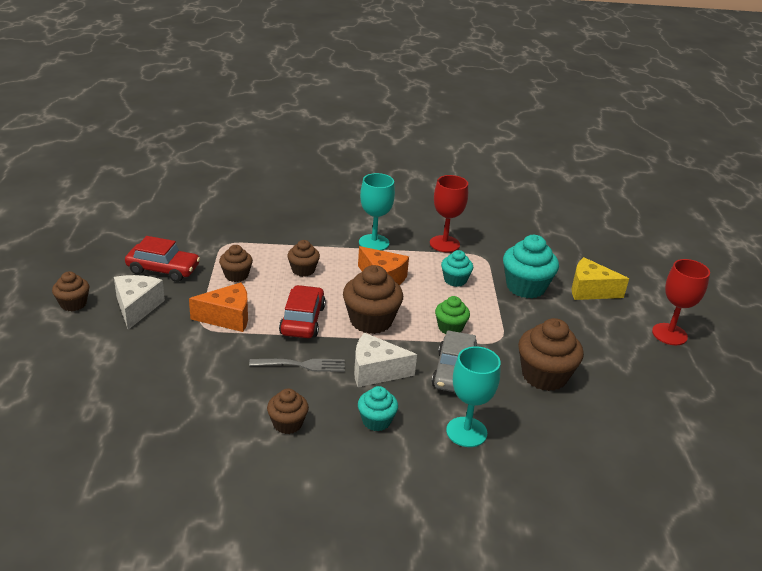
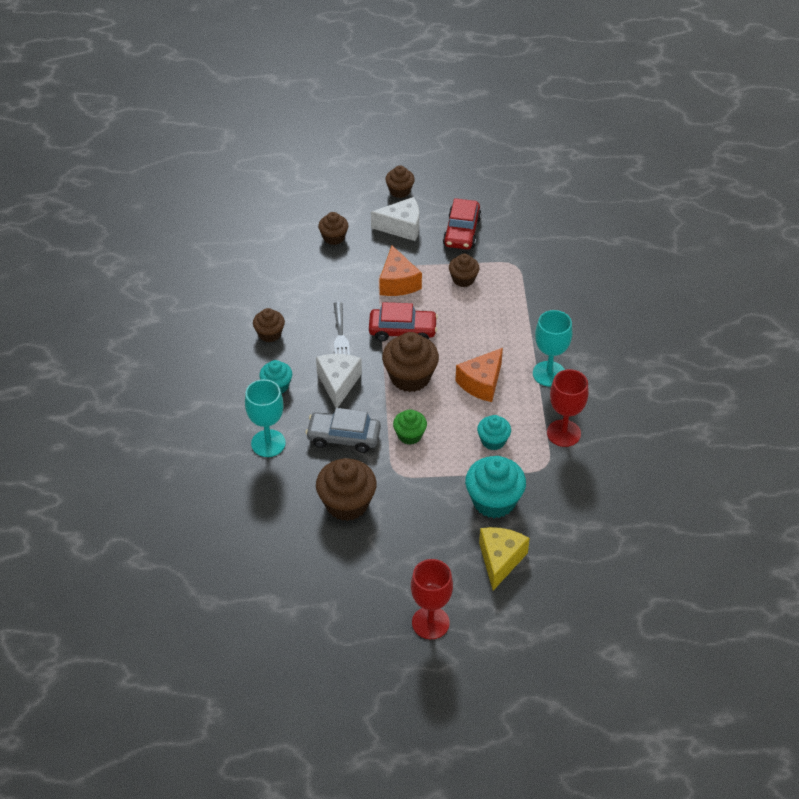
camera: 90 degrees right, 15 degrees up
(303, 270) = (483, 324): brown cupcake -> brown cupcake (333, 237)

